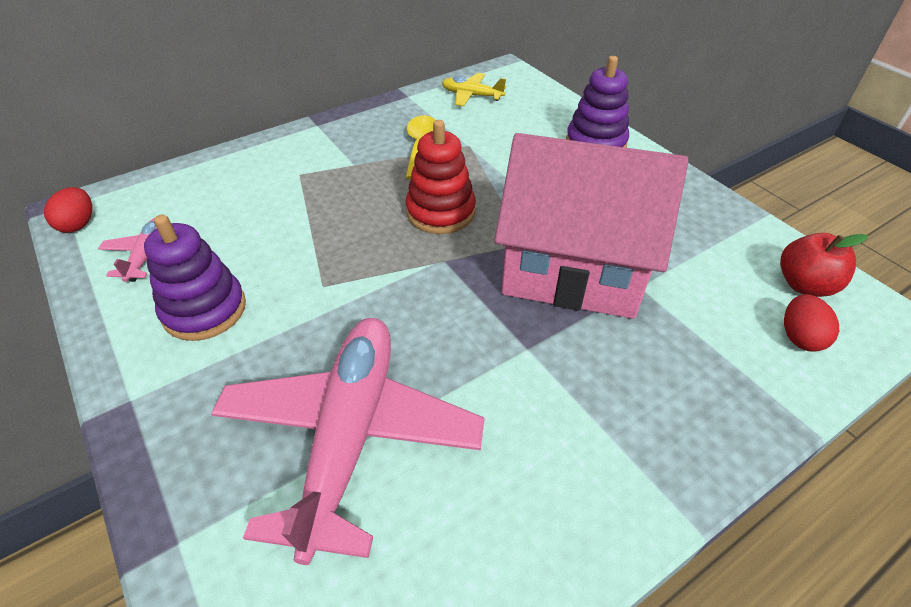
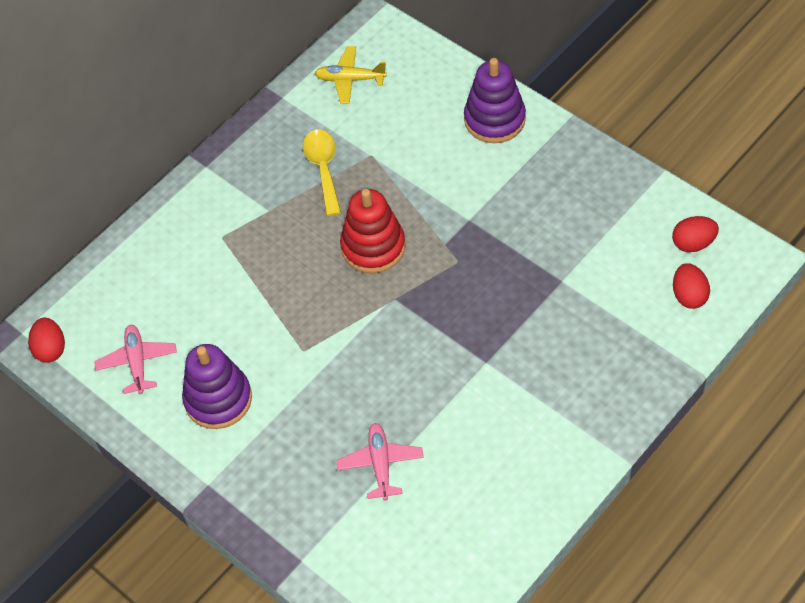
camera: 10 degrees left, 10 degrees up
(350, 436) = (380, 464): pink plane -> pink plane, size x0.45
(573, 270) = (505, 279): pink house -> none
(804, 285) = (693, 243): red apple -> red egg

